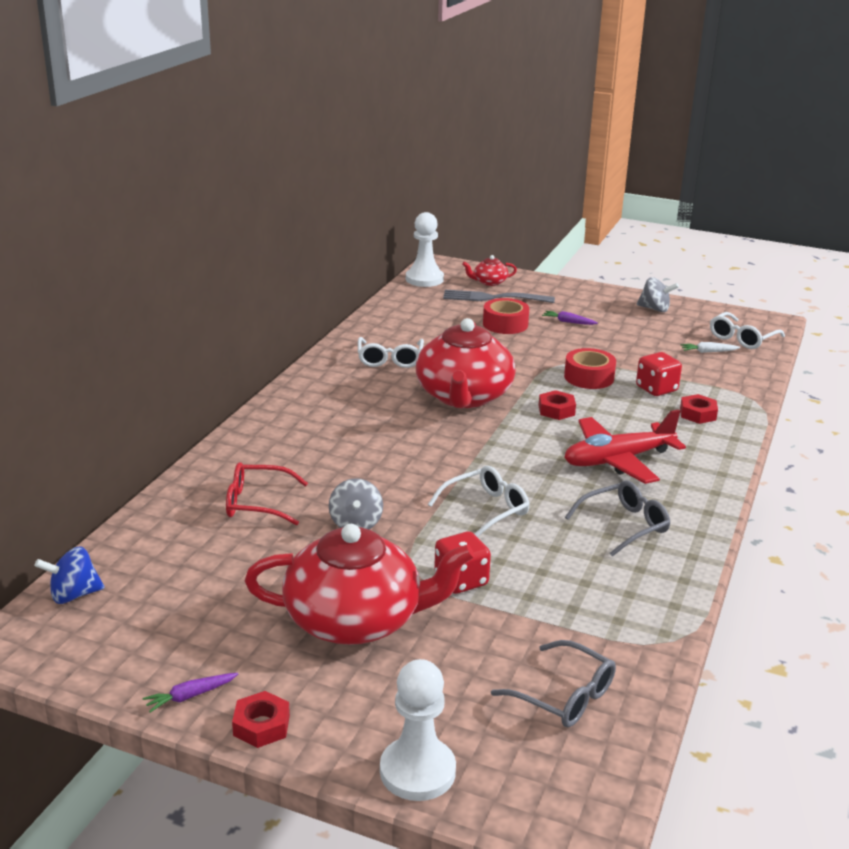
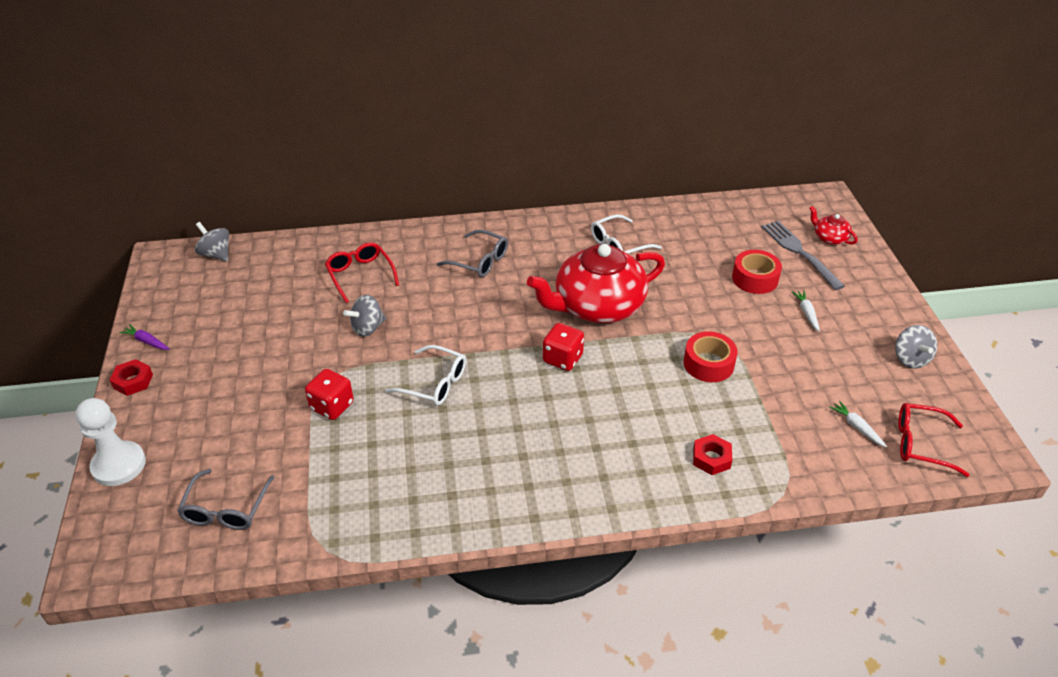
camera: 60 degrees right, 15 degrees up
(73, 595) = (216, 254): blue spinning top -> grey spinning top
(356, 620) = (256, 375): red teapot -> none
(424, 279) = (786, 202): white pawn -> none
(556, 410) = (626, 365): red nut -> none
(568, 322) = (806, 313): purple carrot -> white carrot
(618, 460) = (574, 431): red plane -> none
(624, 525) = (471, 470): grey glasses -> grey glasses (480, 261)
(656, 389) = (732, 414): red dice -> red dice (563, 359)
(742, 338) = (920, 444): white glasses -> red glasses

